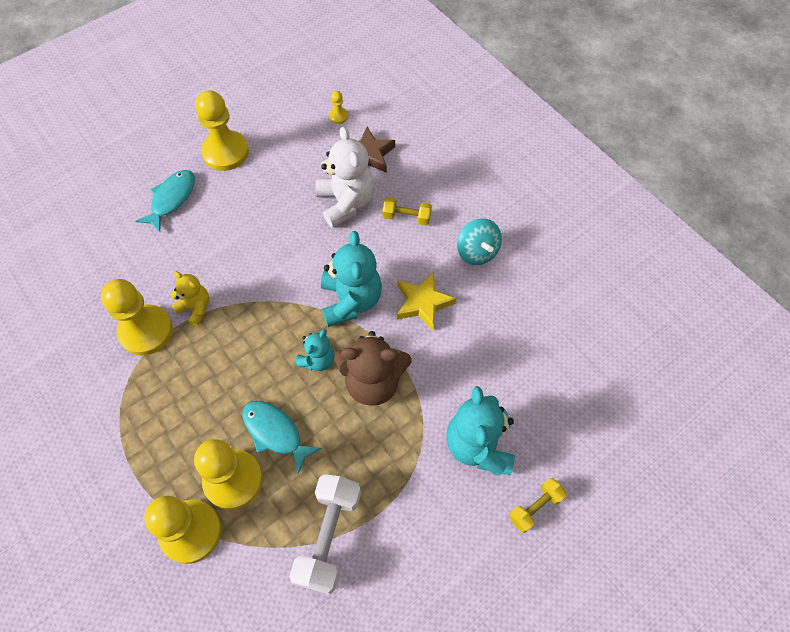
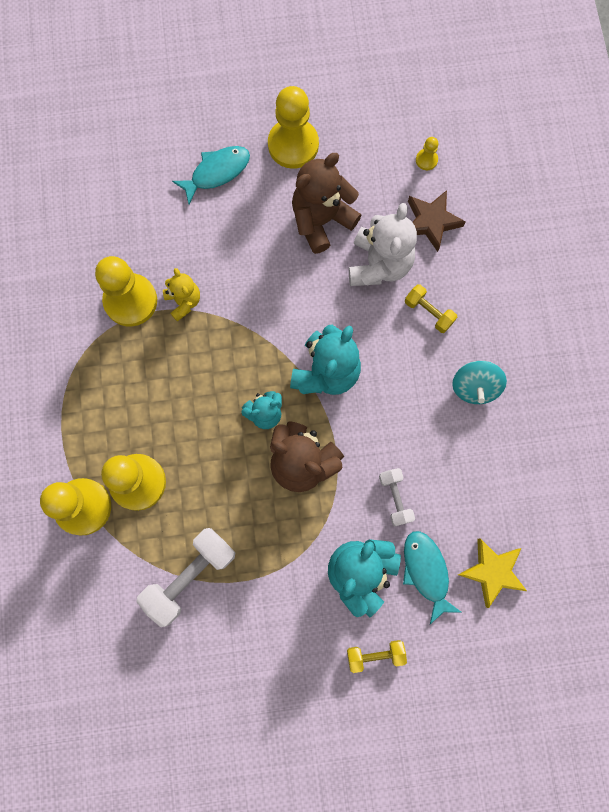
camera: 30 degrees right, 15 degrees up
(275, 433) = (193, 460): turquoise fish -> turquoise fish (426, 571)
(280, 193) = (321, 220): none -> brown teddy bear
(423, 303) = (391, 411): yellow star -> yellow star (492, 572)
(469, 368) = (395, 498): none -> white dumbbell

